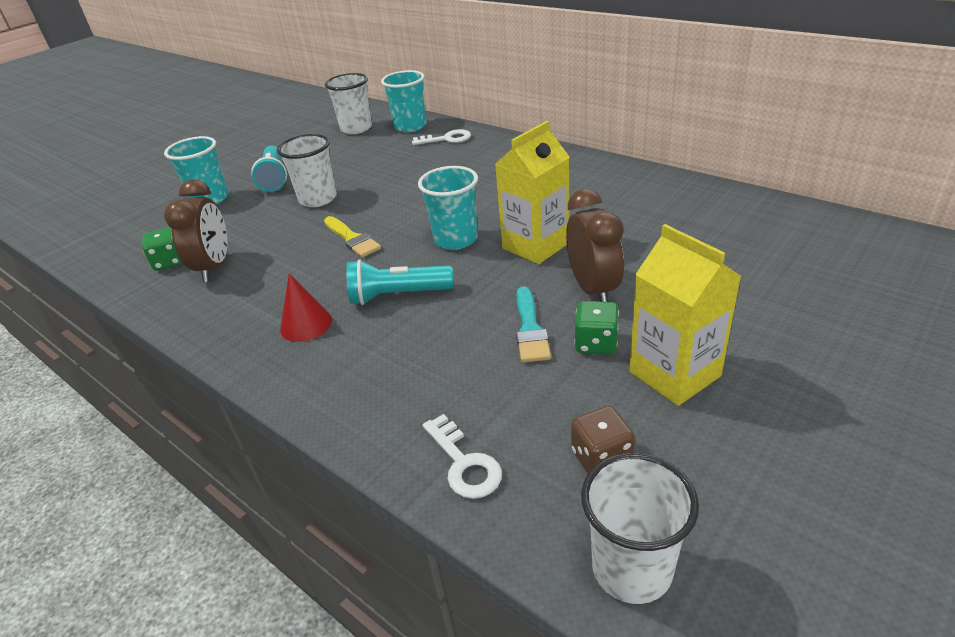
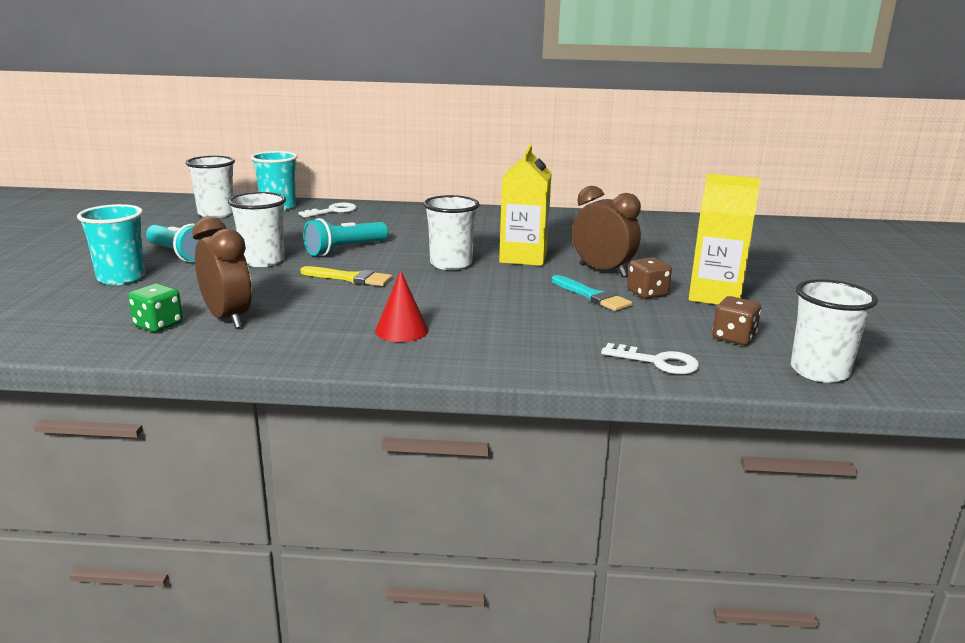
camera: 40 degrees left, 15 degrees down
(397, 295) = (456, 300): turquoise flashlight -> turquoise flashlight (345, 249)
(455, 239) = (451, 264): turquoise cup -> white cup
(596, 343) = (647, 293): green dice -> brown dice

